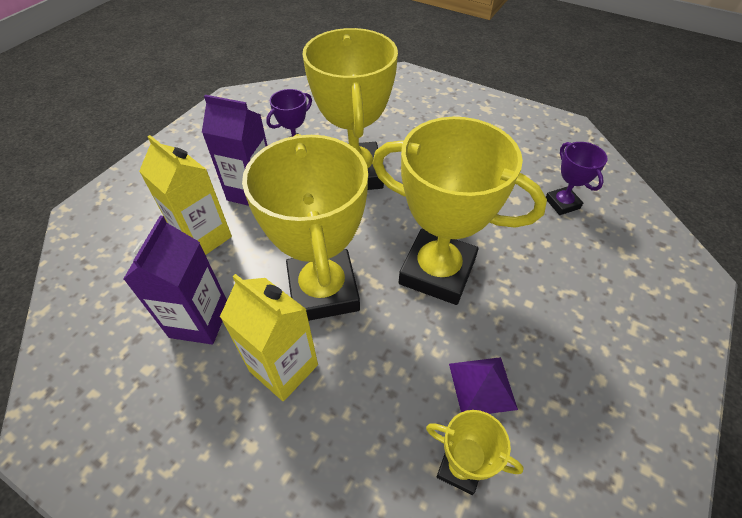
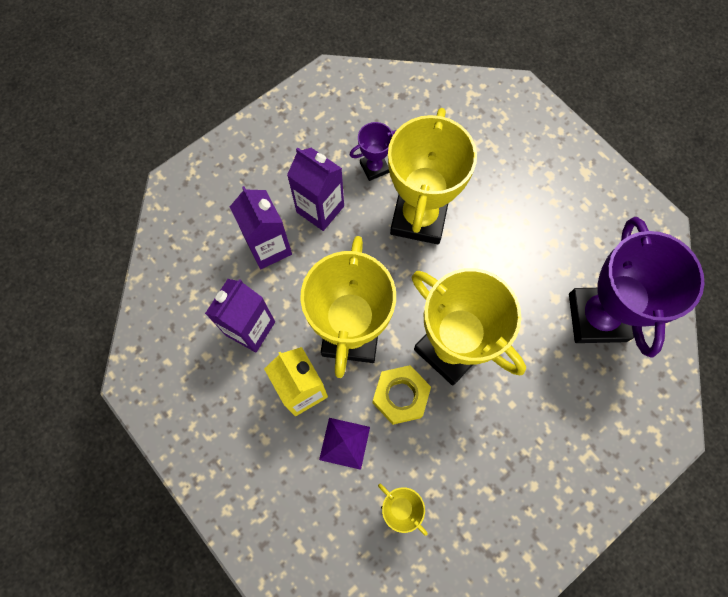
camera: 20 degrees right, 20 degrees up
(204, 237) = (269, 247): yellow carton -> purple carton
(404, 335) = (400, 396): none -> yellow nut
(482, 385) = (441, 457): purple pyramid -> purple pyramid (344, 443)
(562, 203) = (597, 317): purple trophy -> purple trophy, size x2.15

